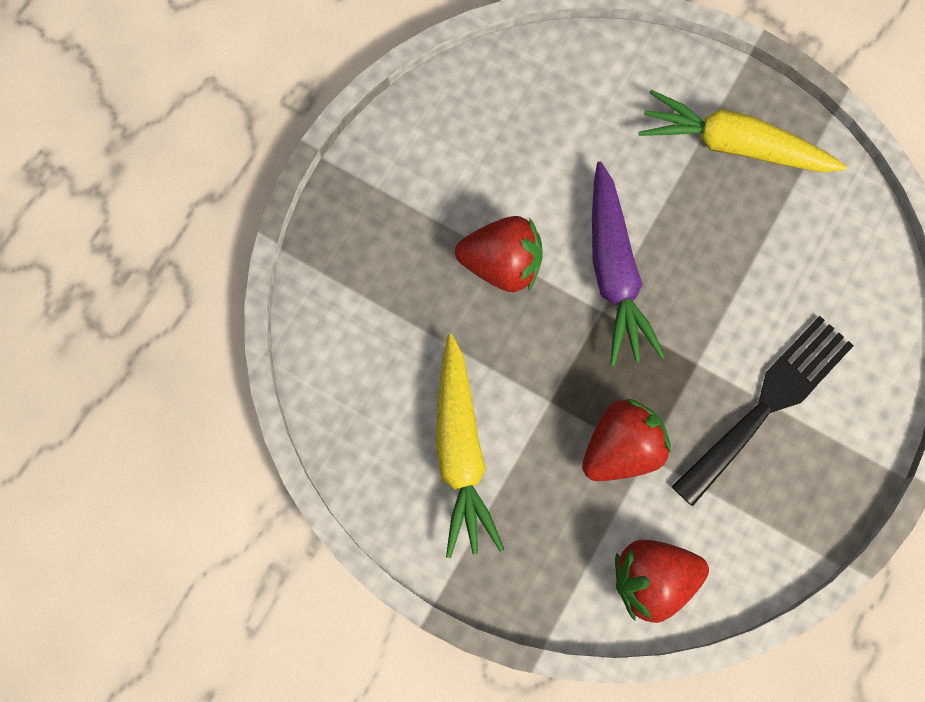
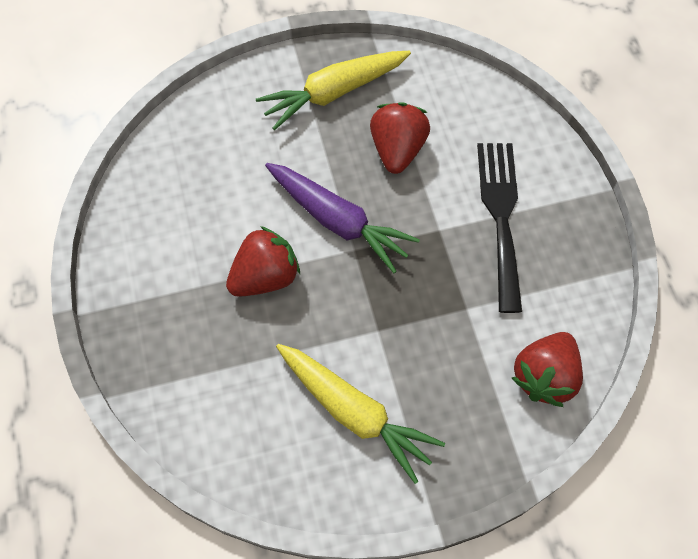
camera: 45 degrees left, 10 degrees down
(621, 448) = (447, 318): red strawberry -> red strawberry (397, 149)

